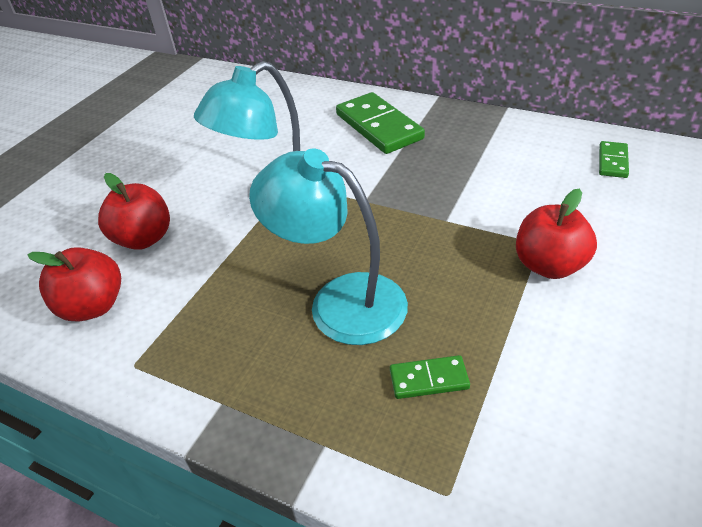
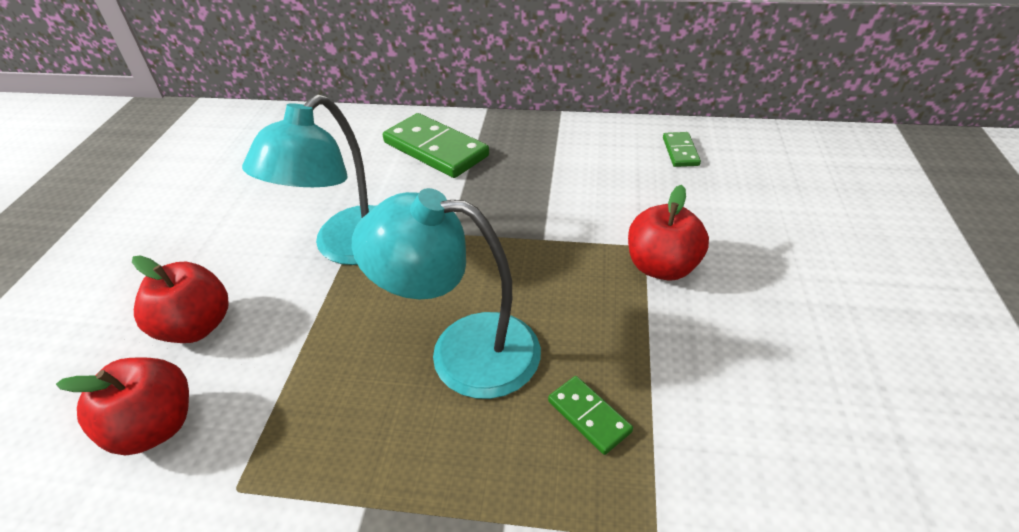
camera: 20 degrees left, 0 degrees up
(429, 379) = (589, 416): green domino -> green domino turned 75 degrees clockwise

